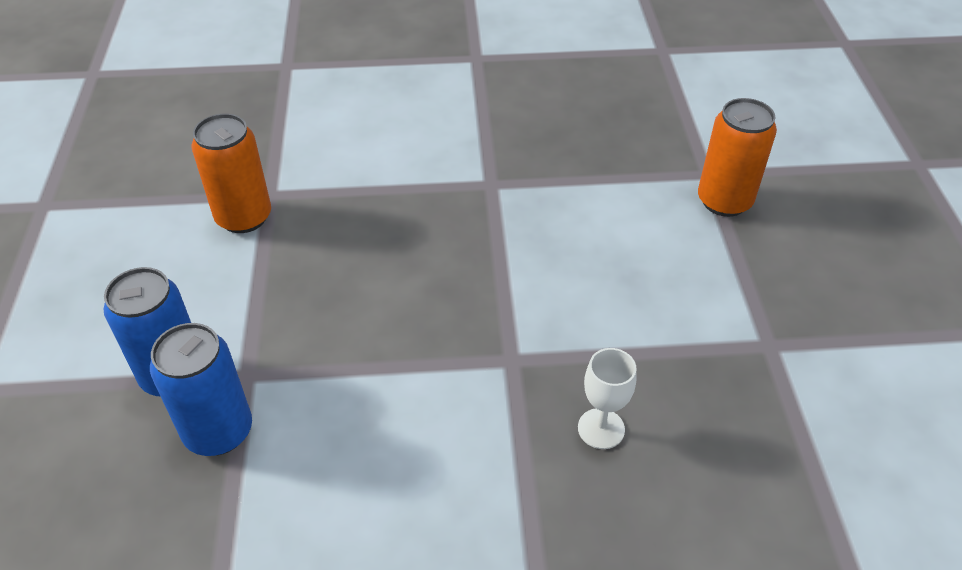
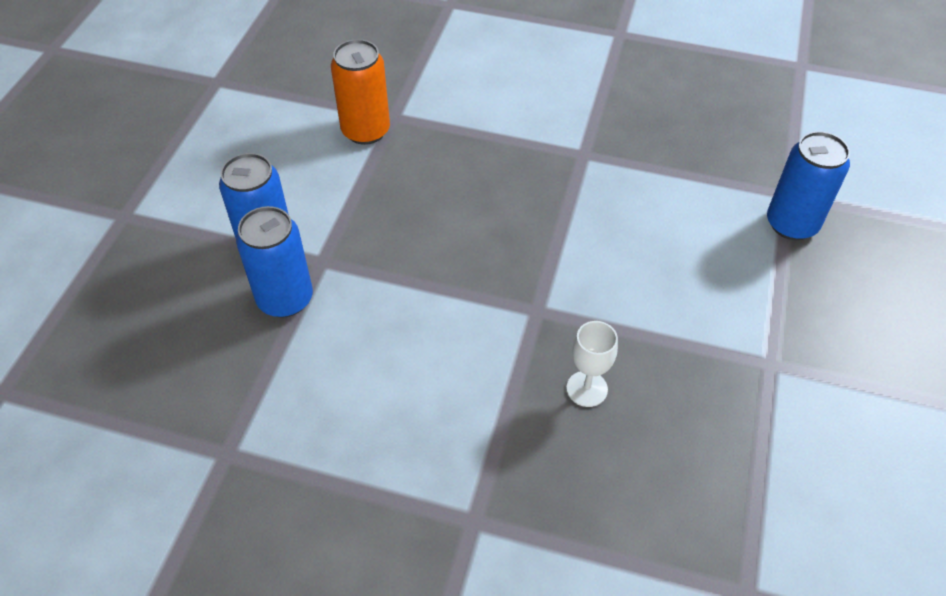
camera: 20 degrees right, 5 degrees up
(724, 201) = (791, 224): orange can -> blue can

